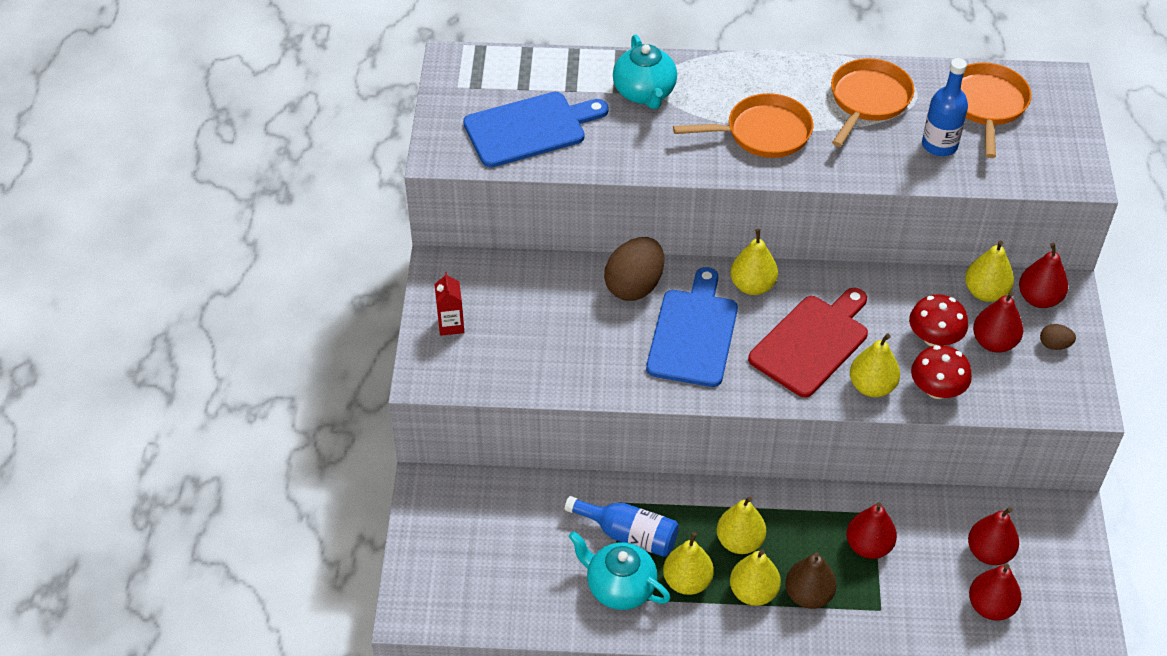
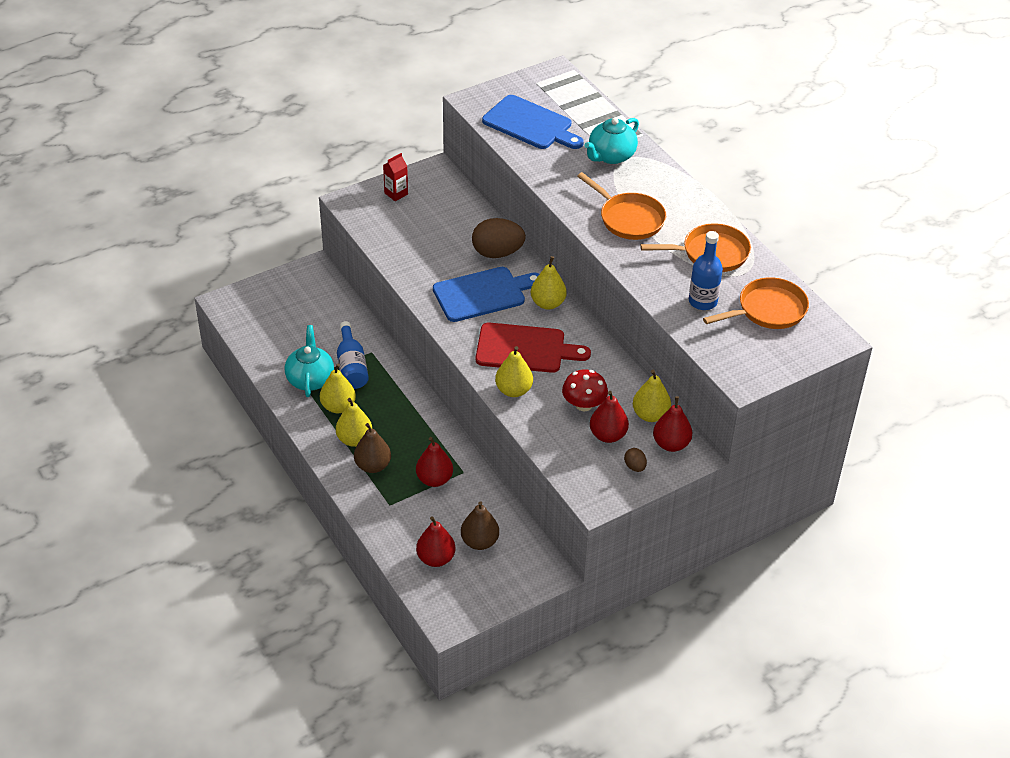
camera: 55 degrees right, 5 degrees down
(739, 541) = (387, 418): yellow pear -> none
(937, 389) = (539, 422): red mushroom -> none
(989, 552) = (479, 542): red pear -> brown pear

